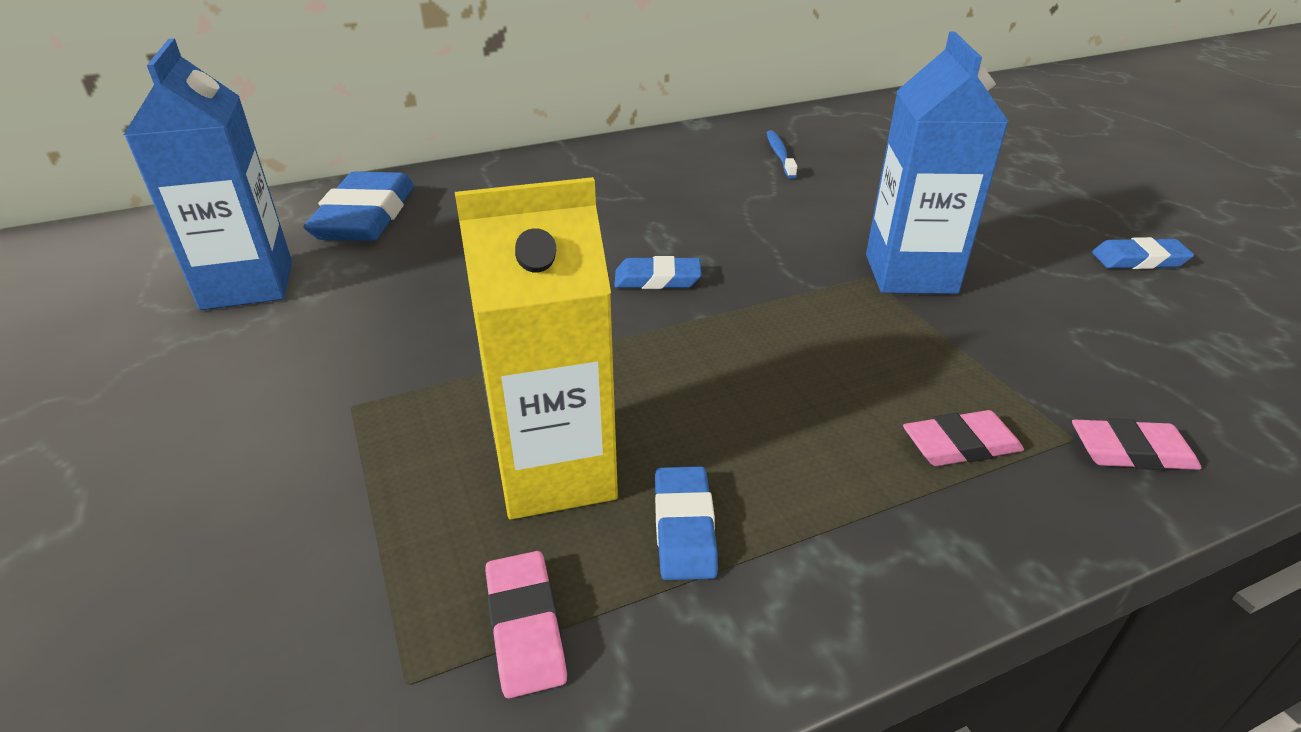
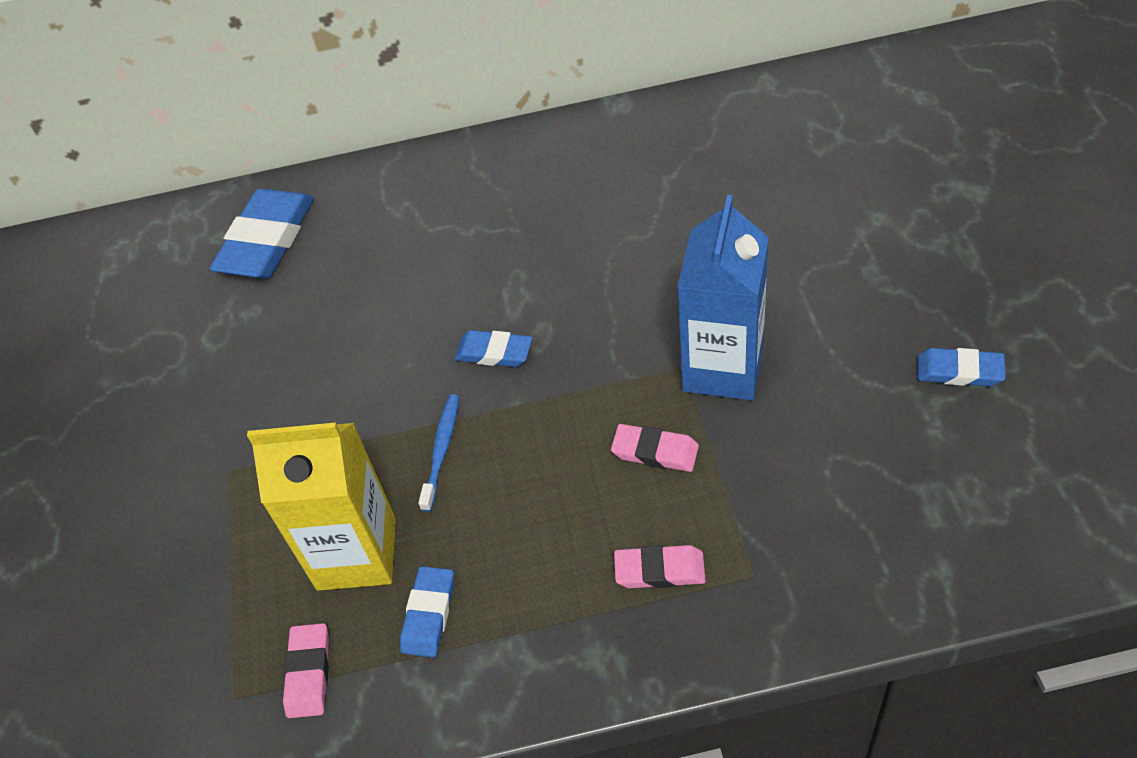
camera: 20 degrees right, 15 degrees up
(247, 285) = (166, 325): blue carton -> none
(780, 155) = (681, 169): blue toothbrush -> blue toothbrush (441, 451)
(1131, 451) = (790, 596): pink eraser -> pink eraser (655, 451)

